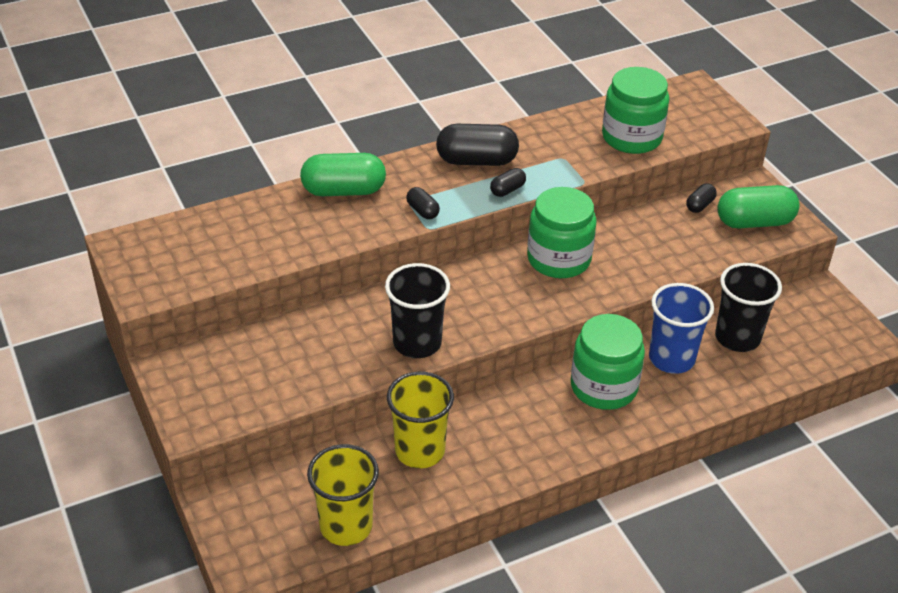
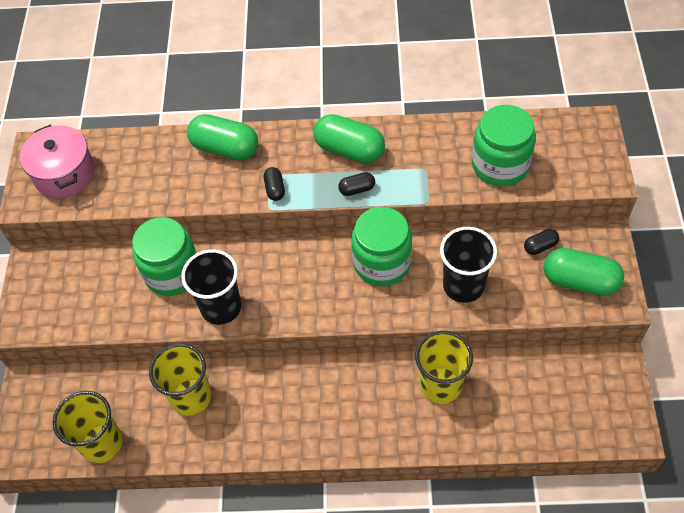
camera: 30 degrees right, 15 degrees up
(173, 257) = (64, 174): none -> pink pot
(476, 161) = (349, 150): black capsule -> green capsule
(603, 387) = (367, 392): green jar -> green jar (172, 272)
(671, 358) = (440, 385): blue cup -> yellow cup
(737, 337) = (511, 385): black cup -> black cup (463, 286)

